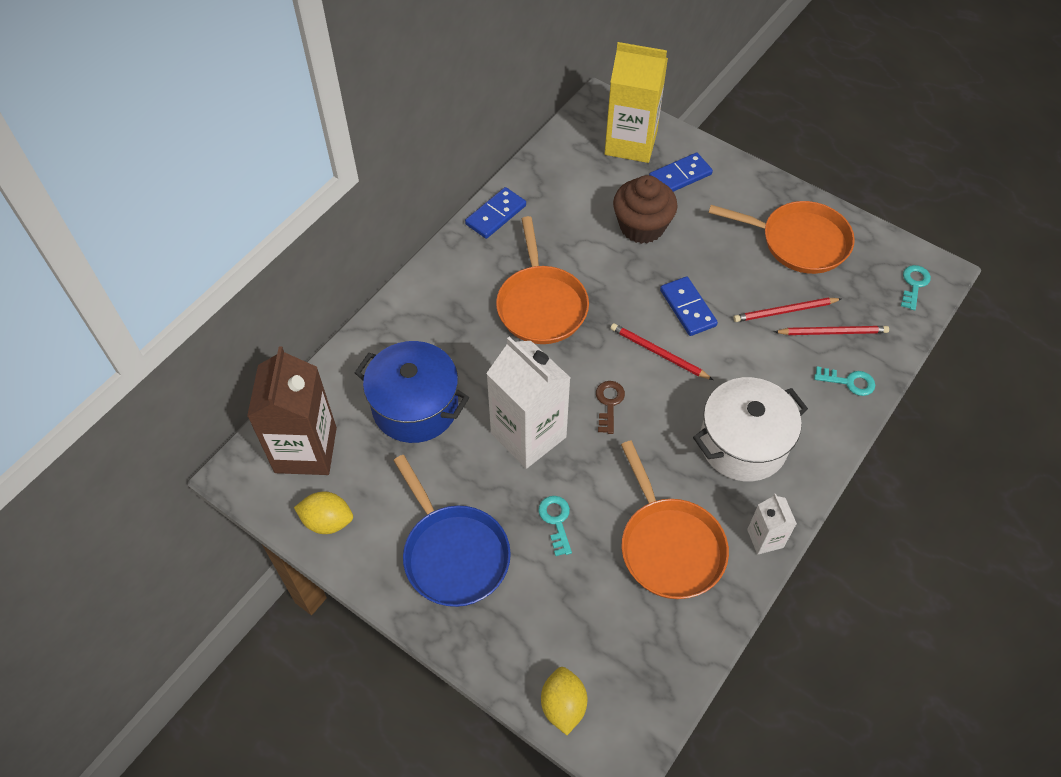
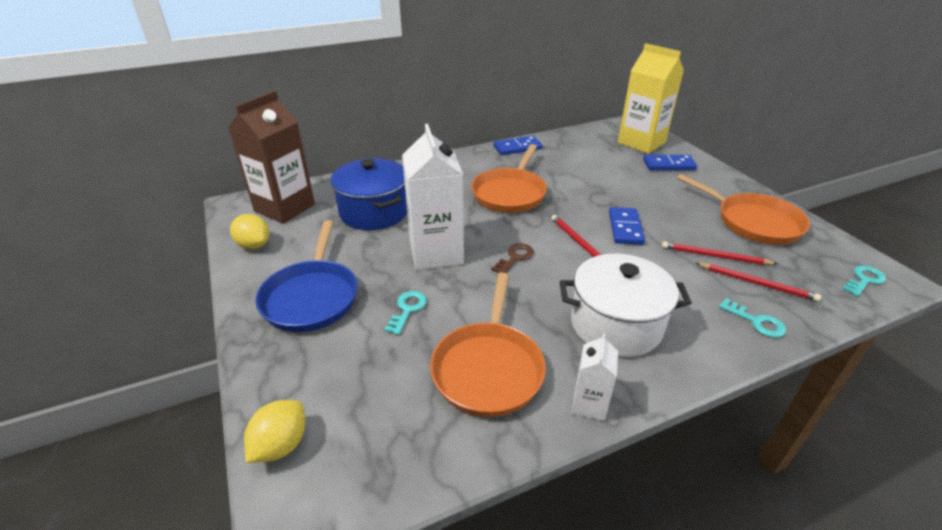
camera: 30 degrees right, 20 degrees down
(642, 226) = (619, 179): brown cupcake -> none

